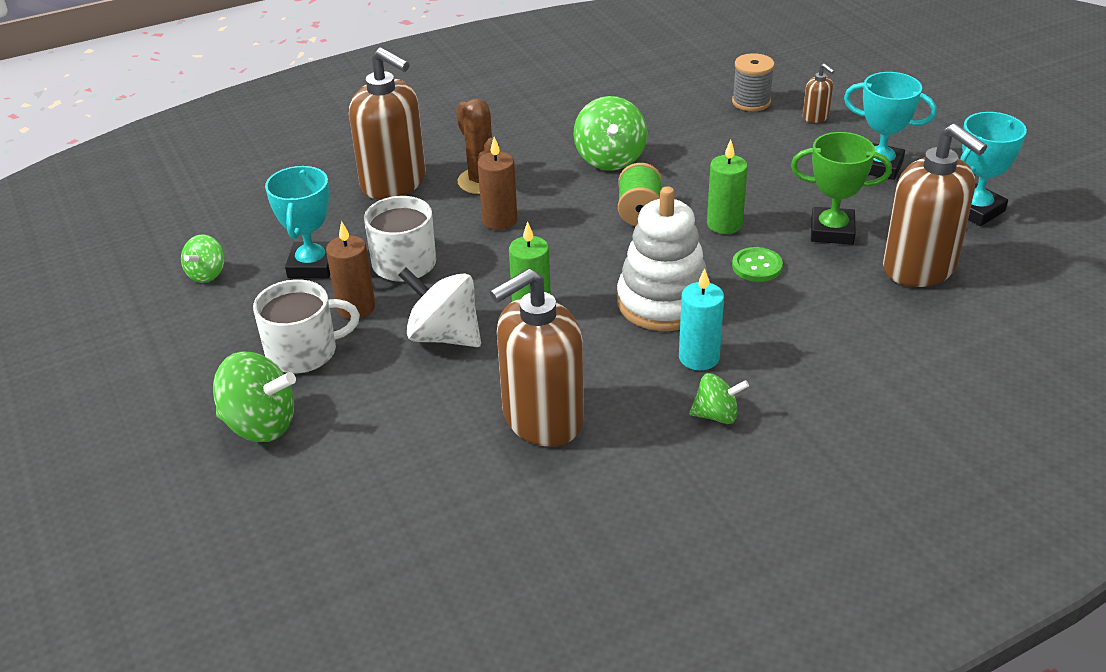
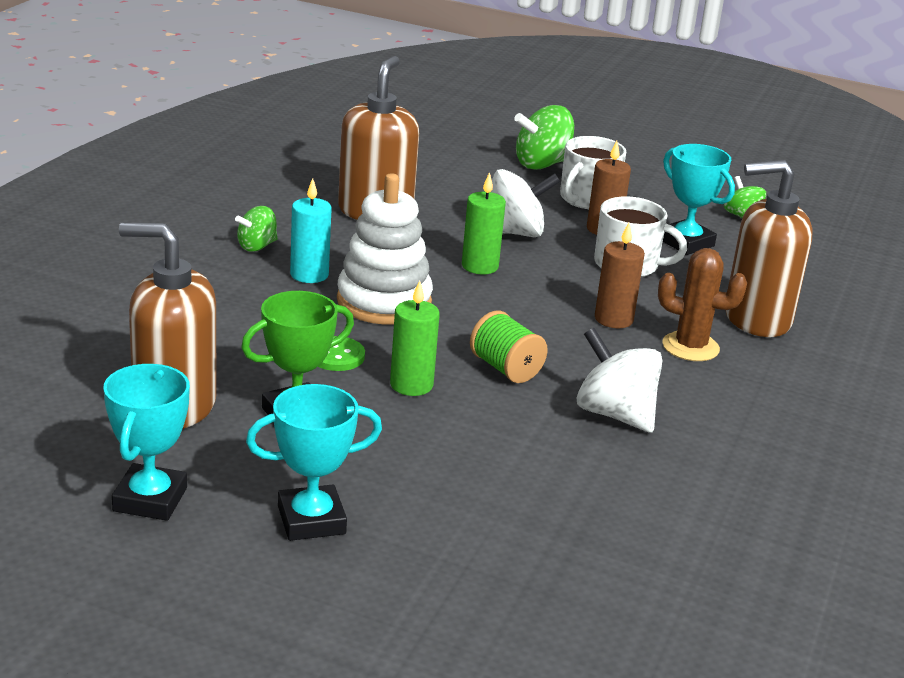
camera: 135 degrees right, 10 degrees down
(610, 159) = (615, 414): green spinning top -> white spinning top
(751, 102) = (570, 563): grey spool -> none
(815, 117) = (462, 571): brown soap dispenser -> none

